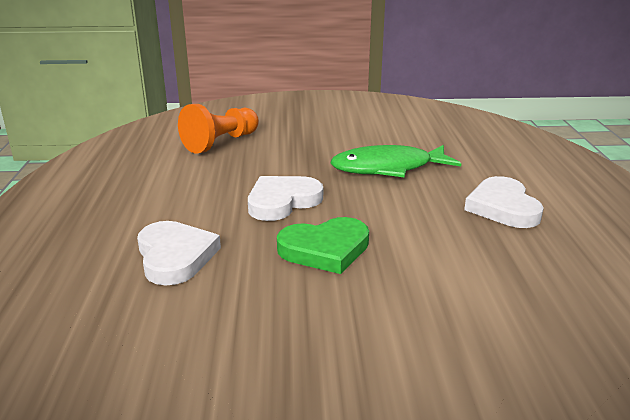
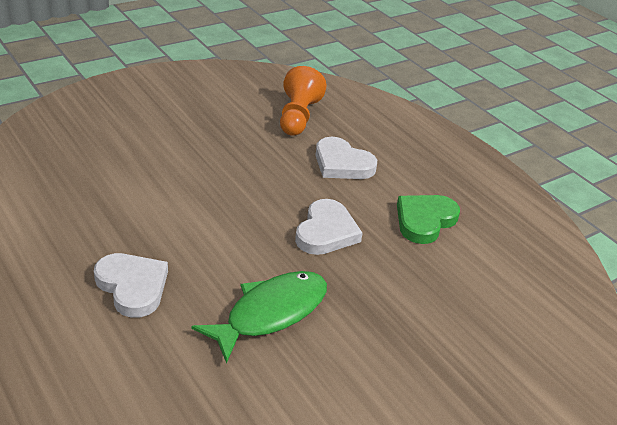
camera: 145 degrees right, 10 degrees up
(221, 143) = (475, 298): orange pawn -> orange pawn (298, 117)
(325, 249) = (254, 196): green heart -> green heart (424, 220)

